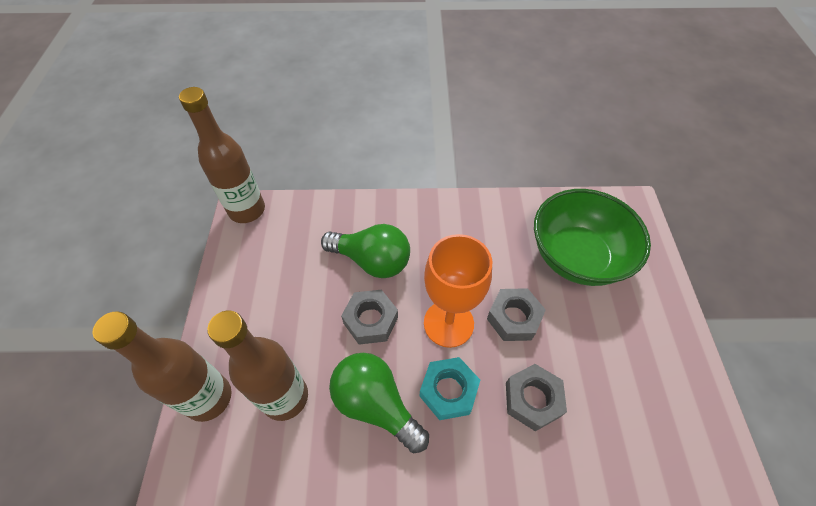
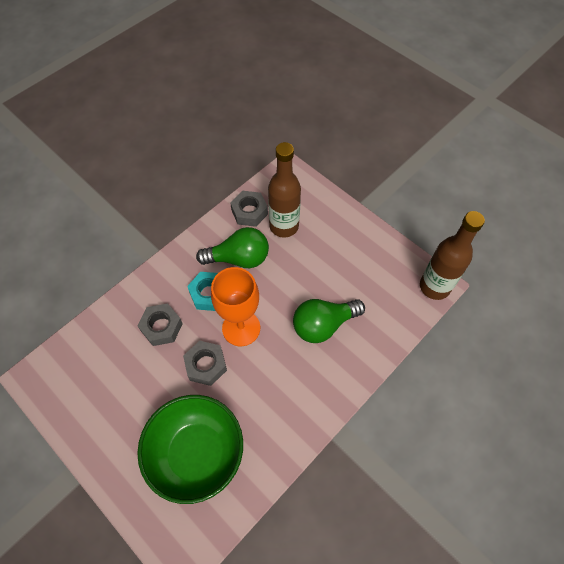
camera: 135 degrees right, 5 degrees up
(209, 398) = (316, 198): brown bottle -> none
(370, 320) = (284, 292): grey nut -> grey nut (249, 212)

